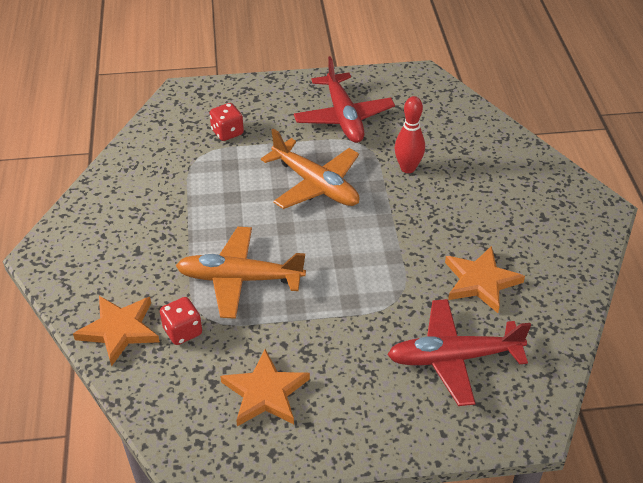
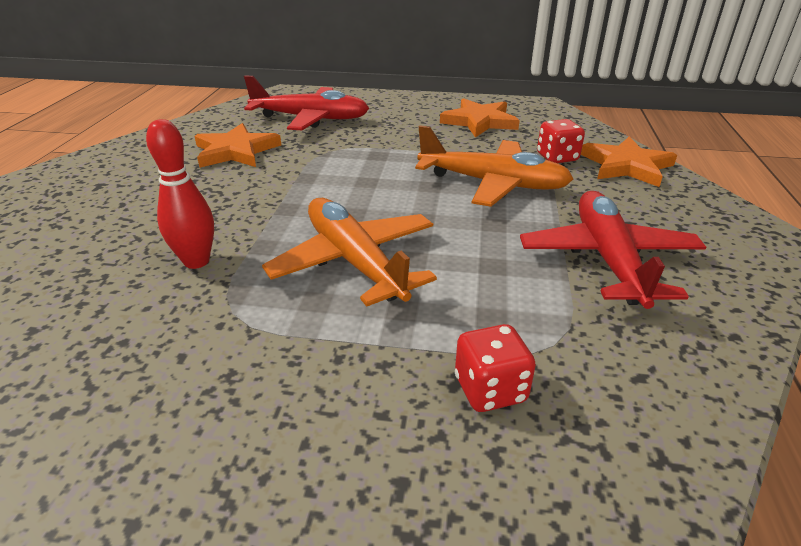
camera: 165 degrees left, 10 degrees down
(343, 117) = (222, 378): red plane -> red plane (608, 259)

